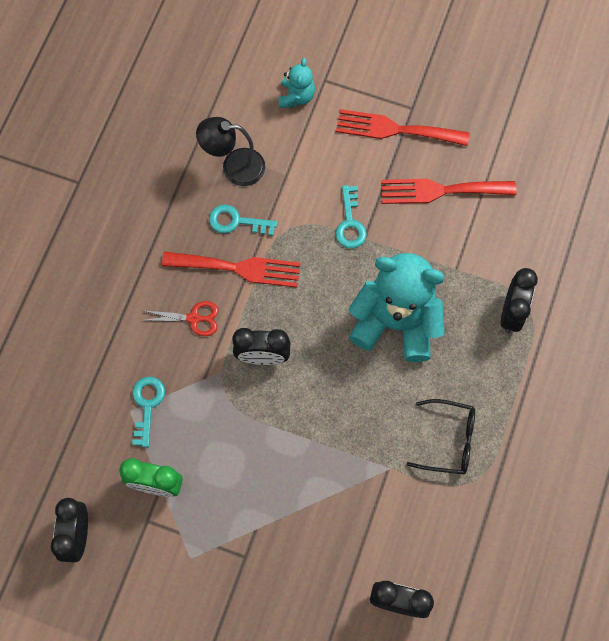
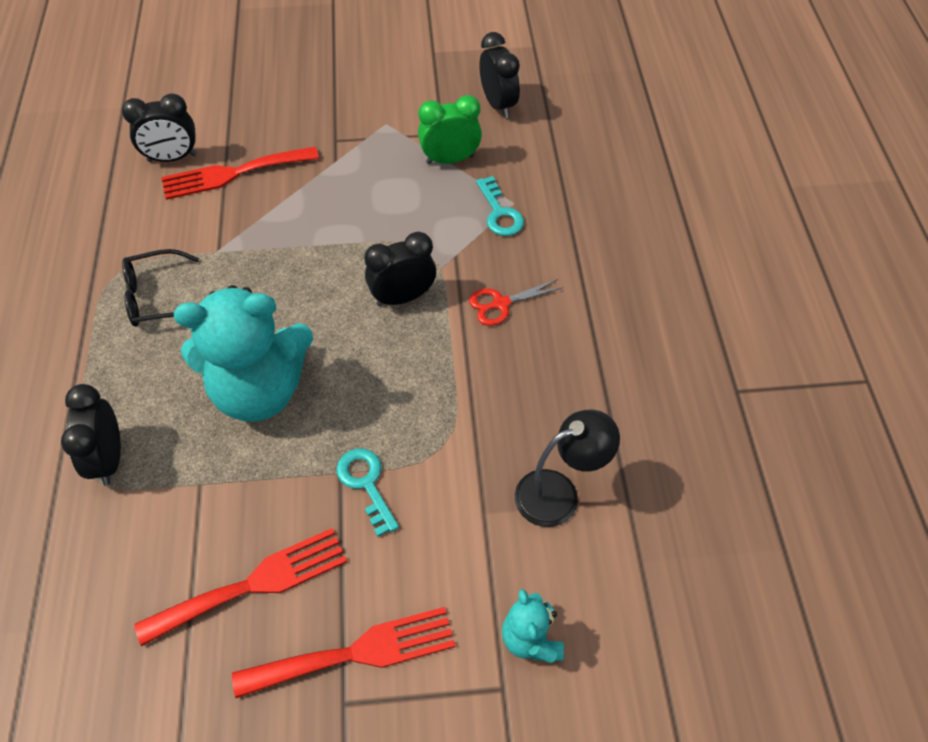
camera: 155 degrees right, 15 degrees down
(236, 221) = (514, 425): turquoise key -> none
(238, 268) = (481, 373): red fork -> red fork (233, 173)

